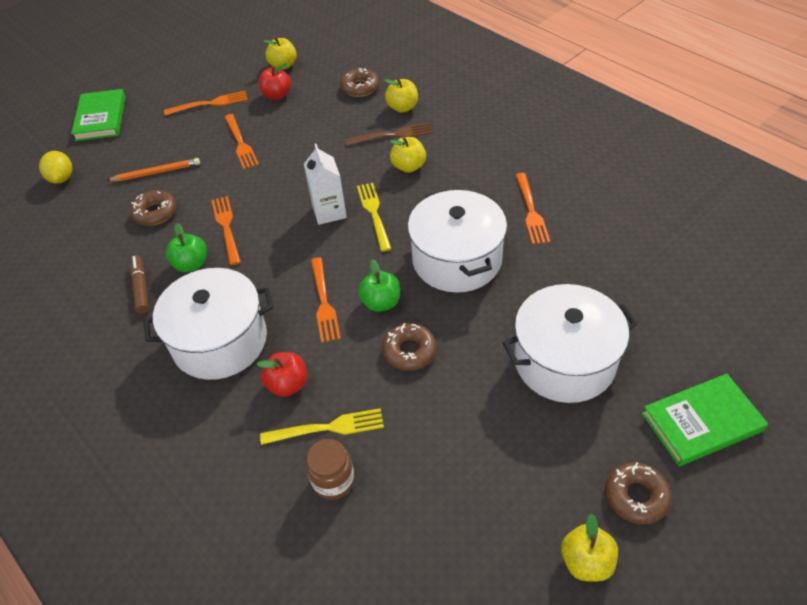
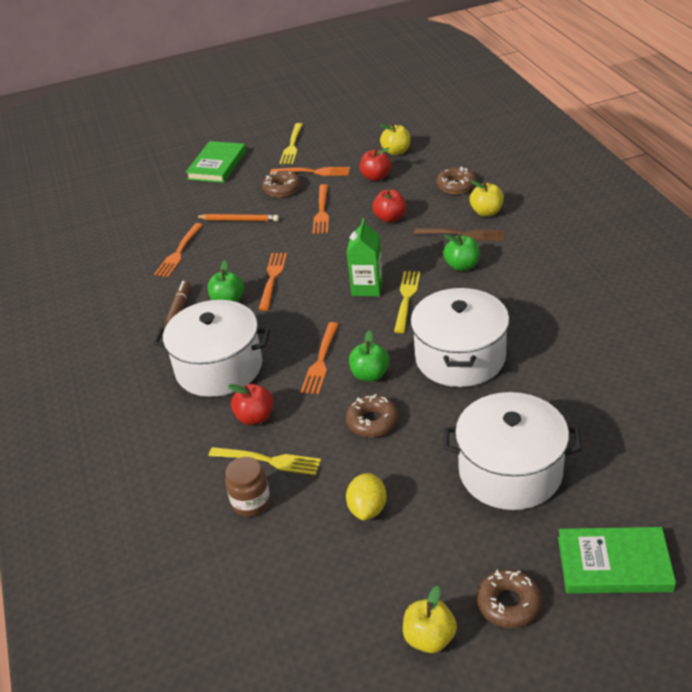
camera: 25 degrees right, 10 degrees down
(62, 178) = (162, 207): yellow lemon -> yellow lemon (367, 509)
(155, 212) = (221, 252): brown donut -> brown donut (282, 189)
(173, 80) = (292, 146): none -> yellow fork
(313, 134) = (390, 218): none -> red apple
(329, 212) = (367, 287): white carton -> green carton
(408, 166) = (462, 266): yellow apple -> green apple
(531, 211) = (558, 333): orange fork -> orange fork (179, 252)

